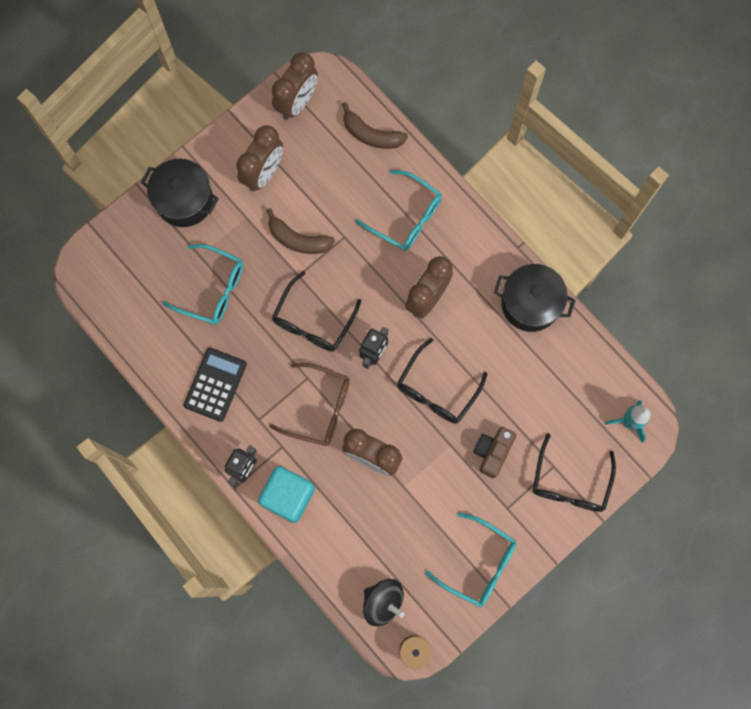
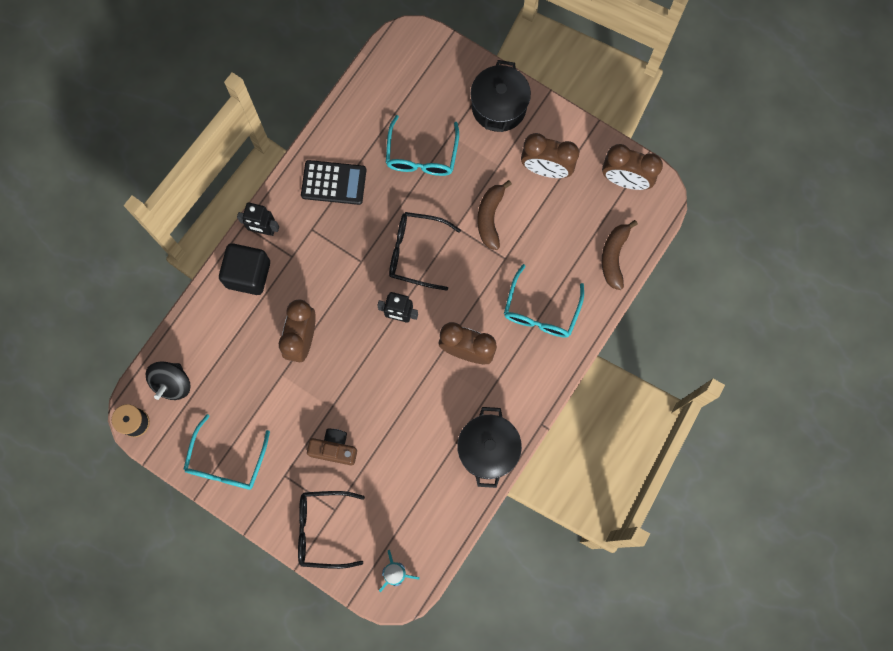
camera: 75 degrees right, 0 degrees up
(288, 496) = (248, 274): turquoise cube -> black cube
(319, 408) = (335, 280): brown glasses -> none
(437, 390) = (380, 382): black glasses -> none

